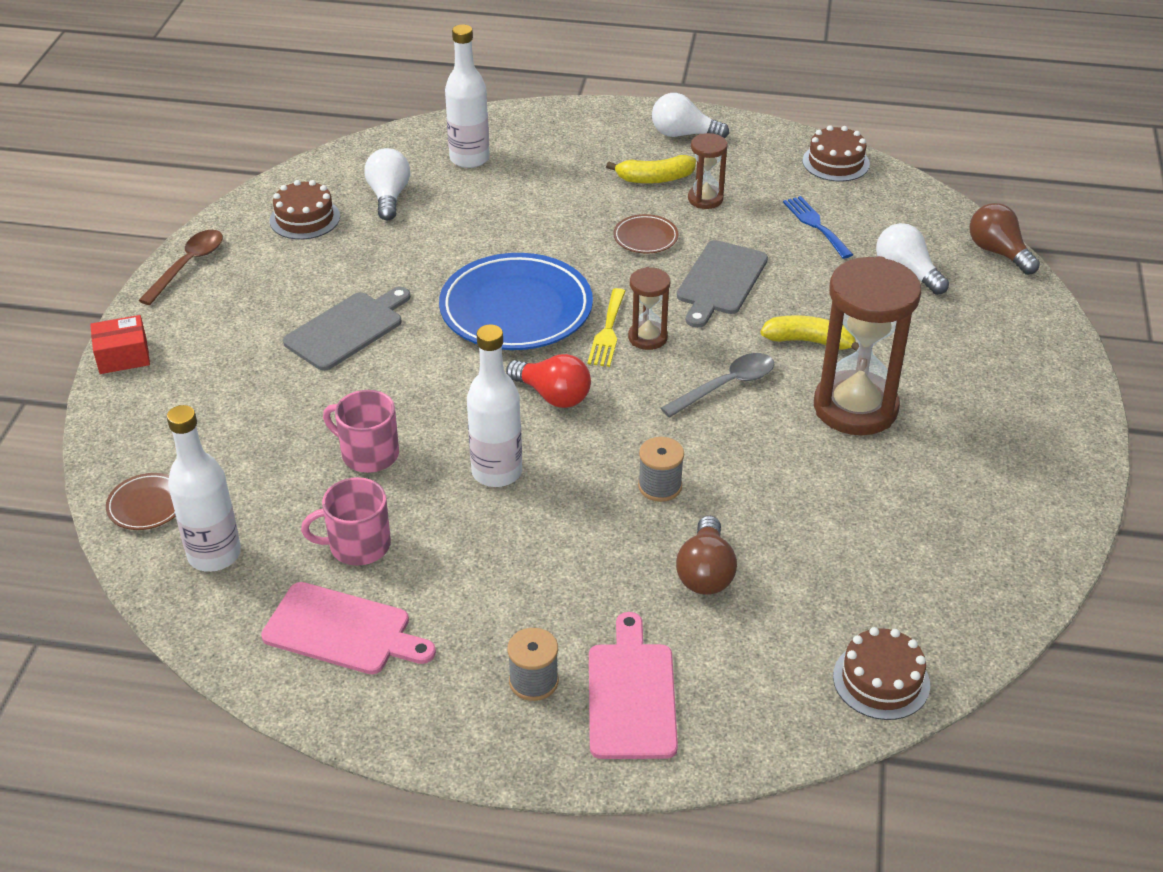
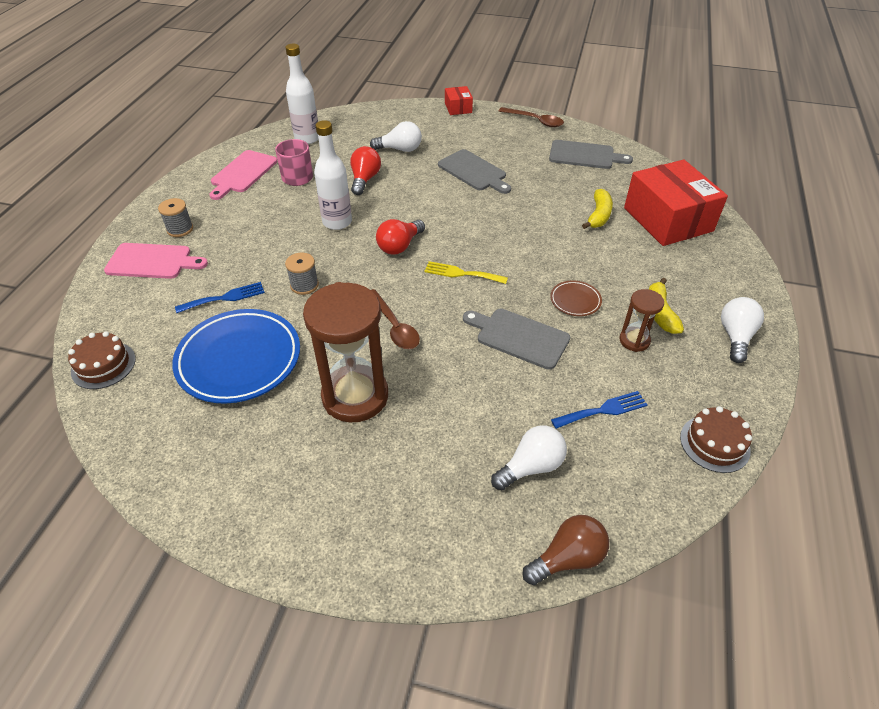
camera: 95 degrees right, 5 degrees up
(147, 505) = (346, 120): brown plate -> none
(305, 218) = (585, 155): brown cake -> grey cutting board
(368, 454) = (365, 179): pink mug -> red light bulb
(389, 197) = (613, 185): white light bulb -> white light bulb (400, 149)
(469, 158) = (668, 219): white bottle -> red box
(516, 309) = (489, 234): blue plate -> blue plate (239, 360)
(647, 337) = (453, 292): brown hourglass -> none
(705, 573) = (225, 298): brown light bulb -> blue fork
(726, 385) = (394, 326): grey spoon -> brown spoon
(809, 341) = (438, 380): yellow banana -> yellow banana (598, 215)

